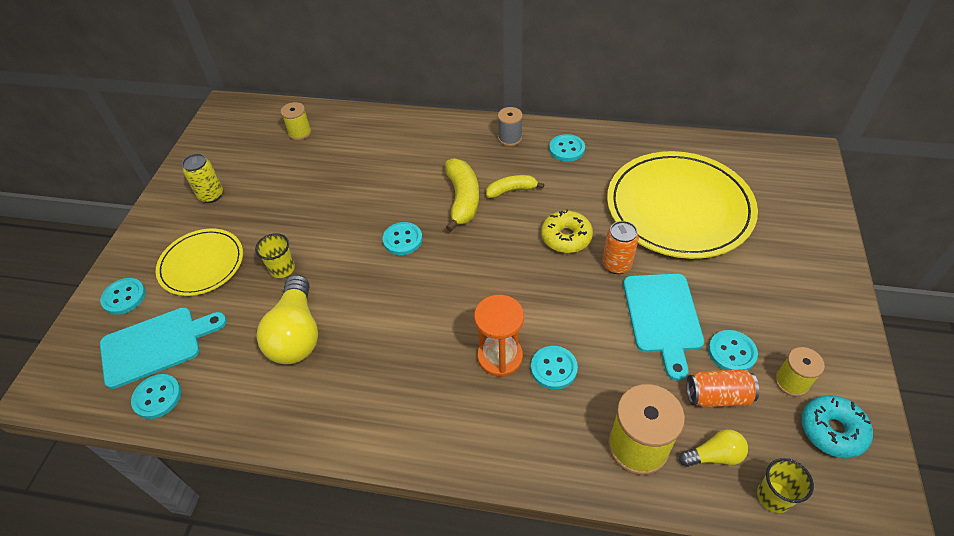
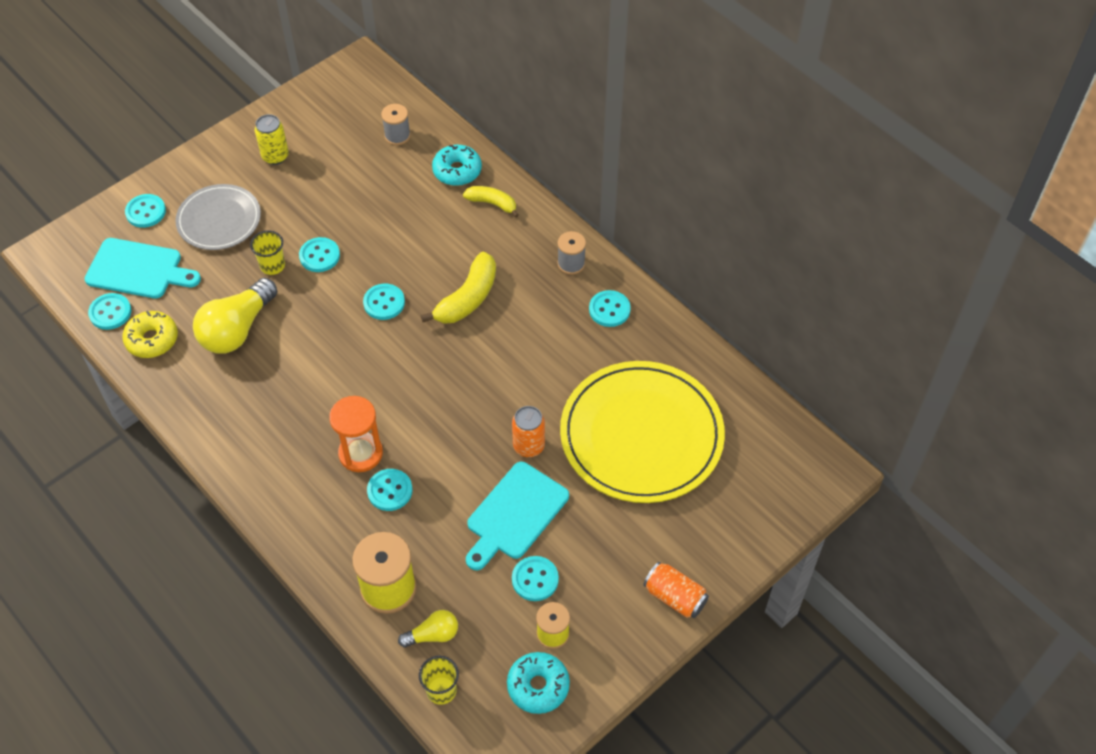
camera: 35 degrees right, 5 degrees up
(202, 264) = (219, 220): yellow plate -> grey plate
(300, 133) = (397, 136): yellow spool -> grey spool
(316, 239) = (319, 256): none -> turquoise button
(368, 130) = (457, 171): none -> turquoise donut
(511, 190) = (517, 318): yellow banana -> yellow banana (492, 203)
(566, 237) = (515, 393): yellow donut -> yellow donut (152, 339)
(714, 456) = (433, 635): yellow light bulb -> yellow light bulb turned 45 degrees counterclockwise
(717, 396) = (484, 600): orange can -> orange can (675, 597)

